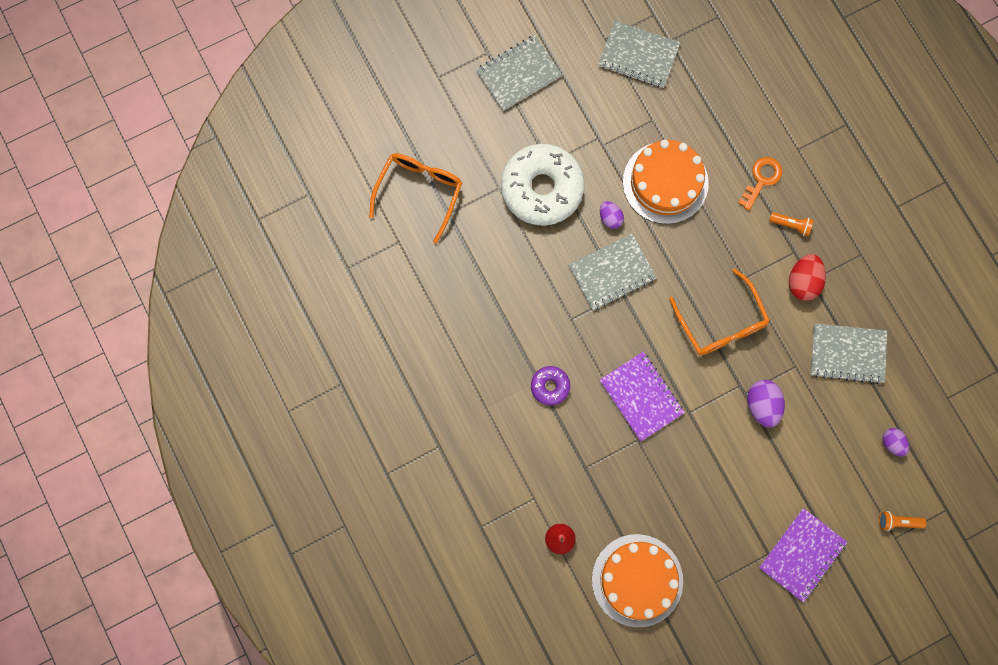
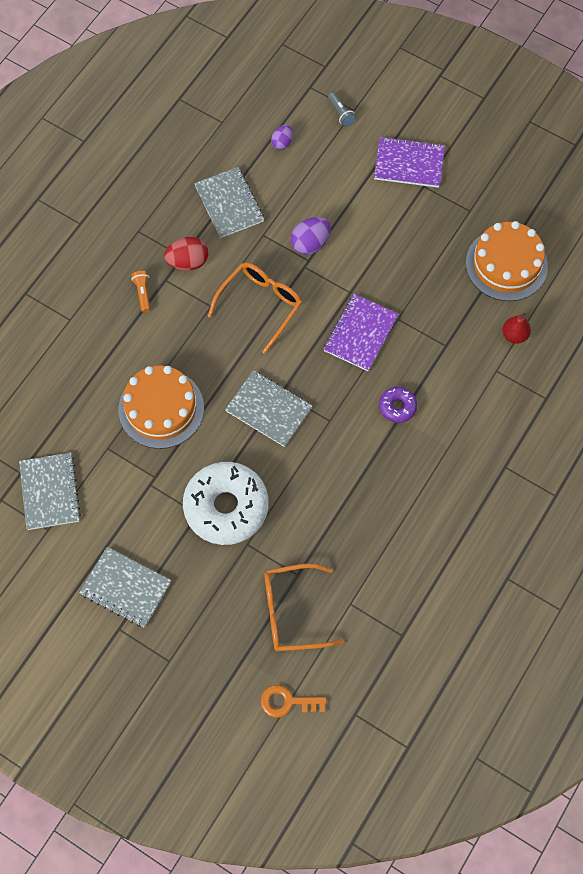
camera: 120 degrees left, 10 degrees down
(610, 218) = (220, 436): purple egg -> none
(761, 179) = (114, 334): orange key -> orange key (287, 702)
(898, 522) = (341, 113): orange flashlight -> grey flashlight

